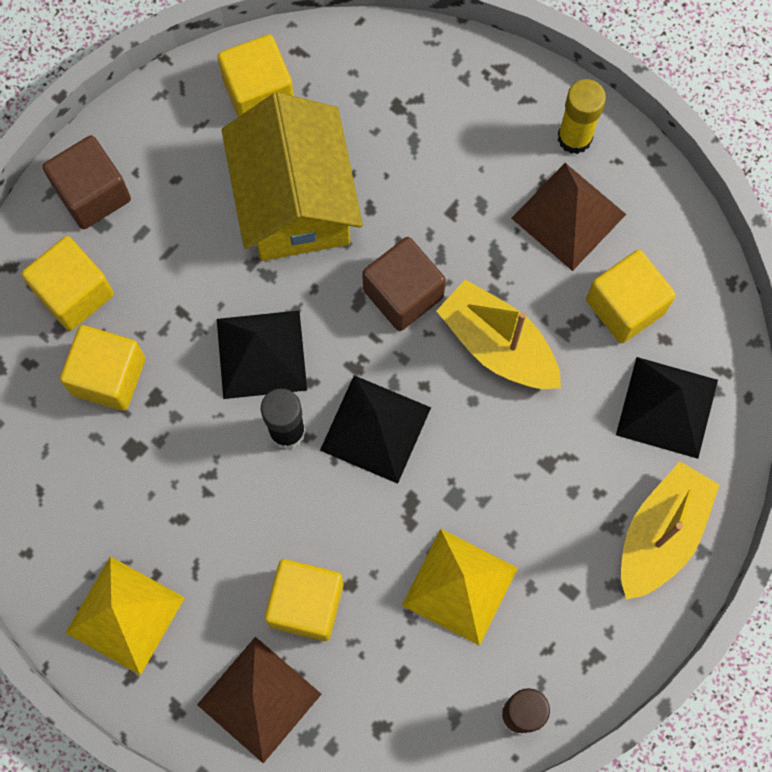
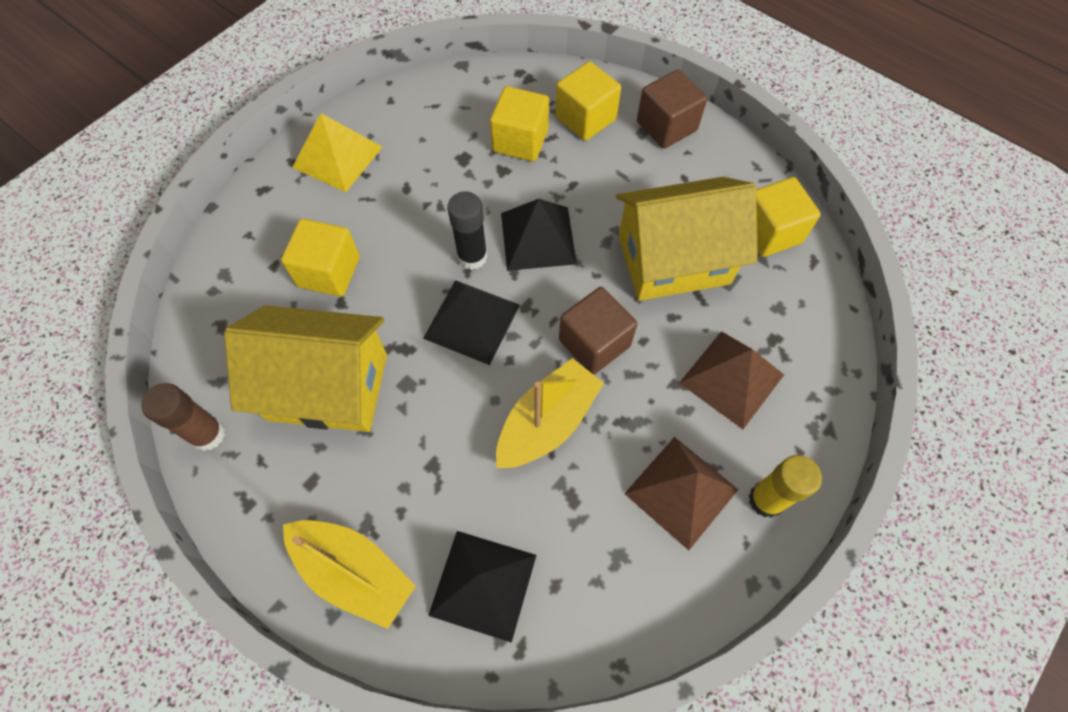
camera: 90 degrees right, 10 degrees down
(259, 699) = (260, 241): brown pyramid -> brown pyramid (731, 379)
(459, 586) = (328, 387): yellow pyramid -> yellow house
(625, 306) = (589, 545): yellow cube -> none

